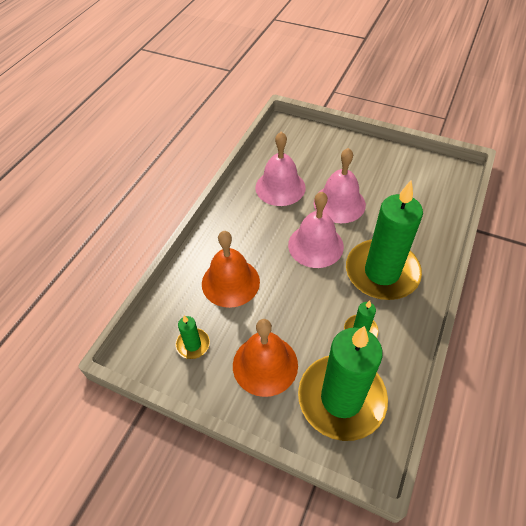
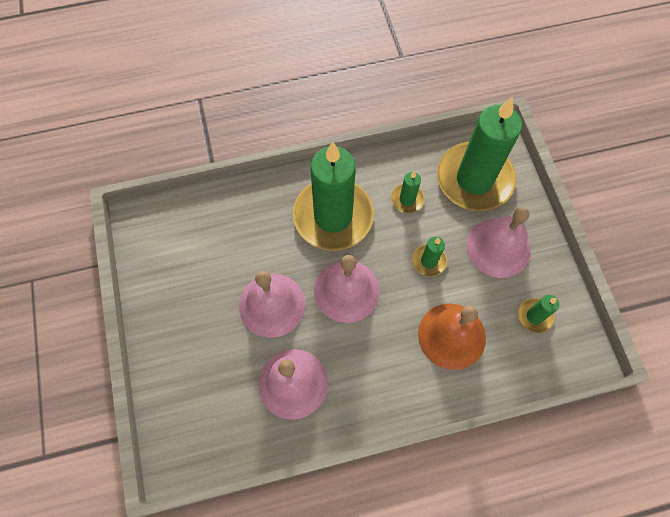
camera: 130 degrees left, 15 degrees up
(265, 365) = (498, 247): orange bell -> pink bell
(295, 308) = (429, 261): none -> green candle

